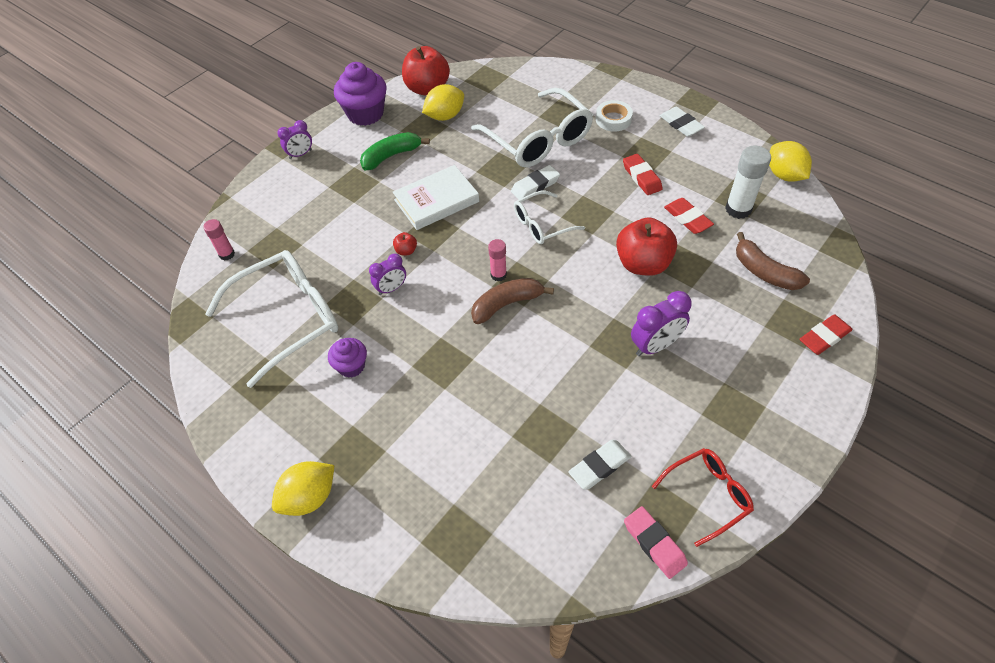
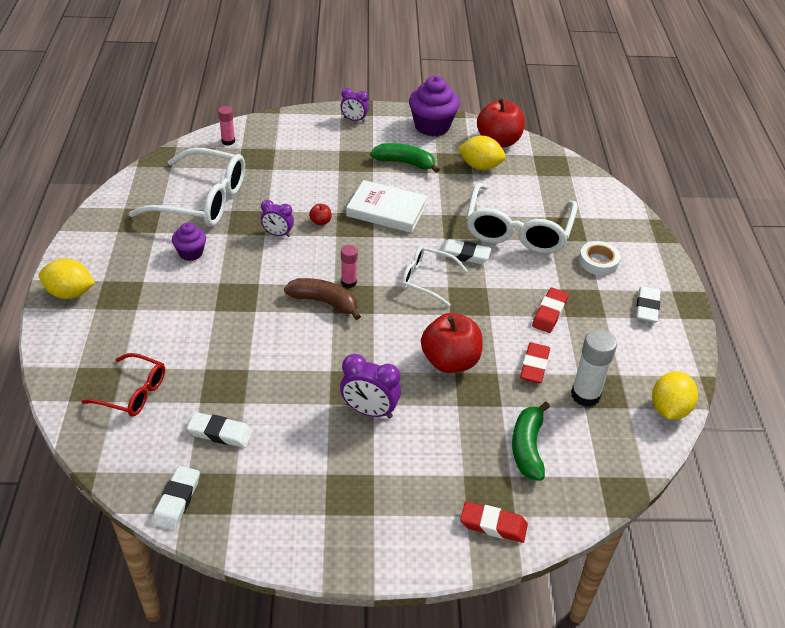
camera: 45 degrees right, 10 degrees down
(654, 543) = (177, 500): pink eraser -> white eraser
(708, 495) = (249, 514): red glasses -> red glasses (133, 392)
(764, 272) = (527, 447): brown banana -> green banana

